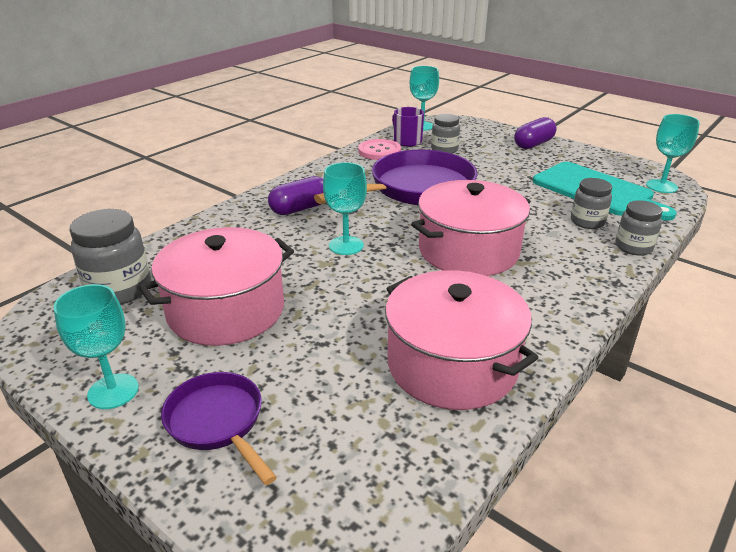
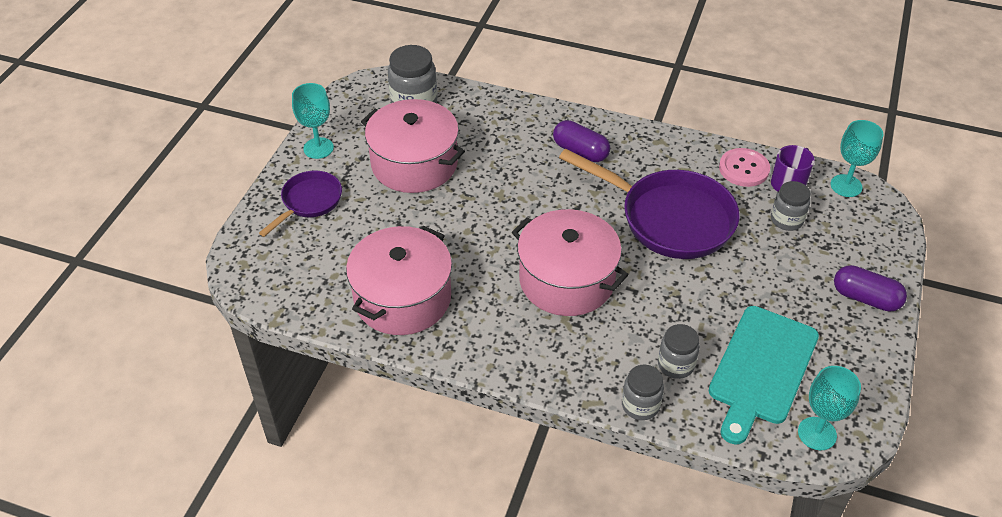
camera: 70 degrees right, 15 degrees up
(346, 245) = (533, 199): turquoise goblet -> none

